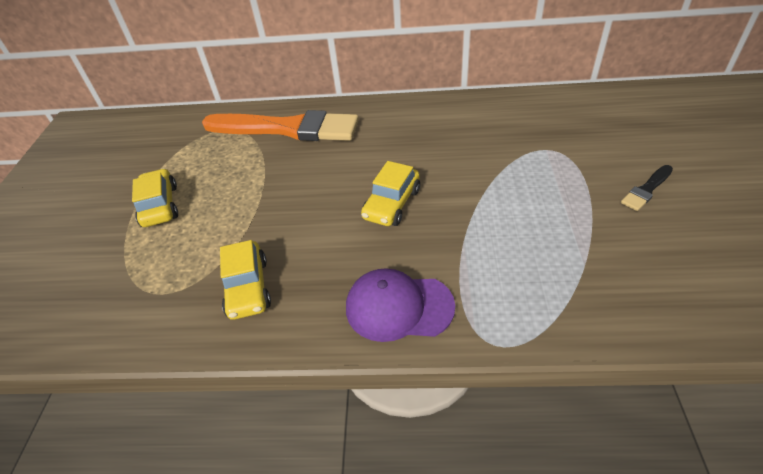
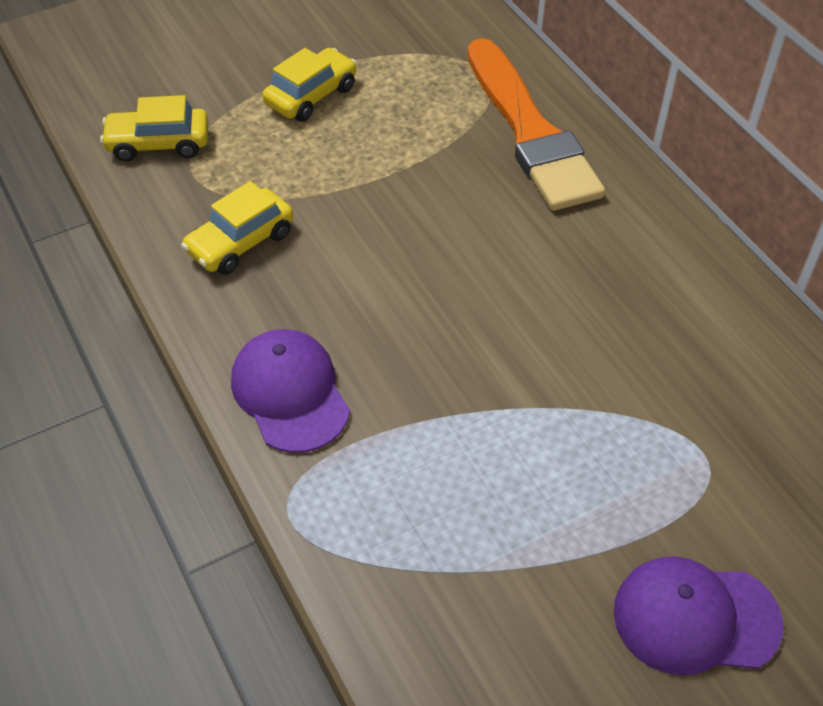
camera: 55 degrees right, 5 degrees up
(392, 204) = (456, 313): yellow car -> yellow car (158, 144)
(646, 190) = (695, 618): black brush -> purple cap

